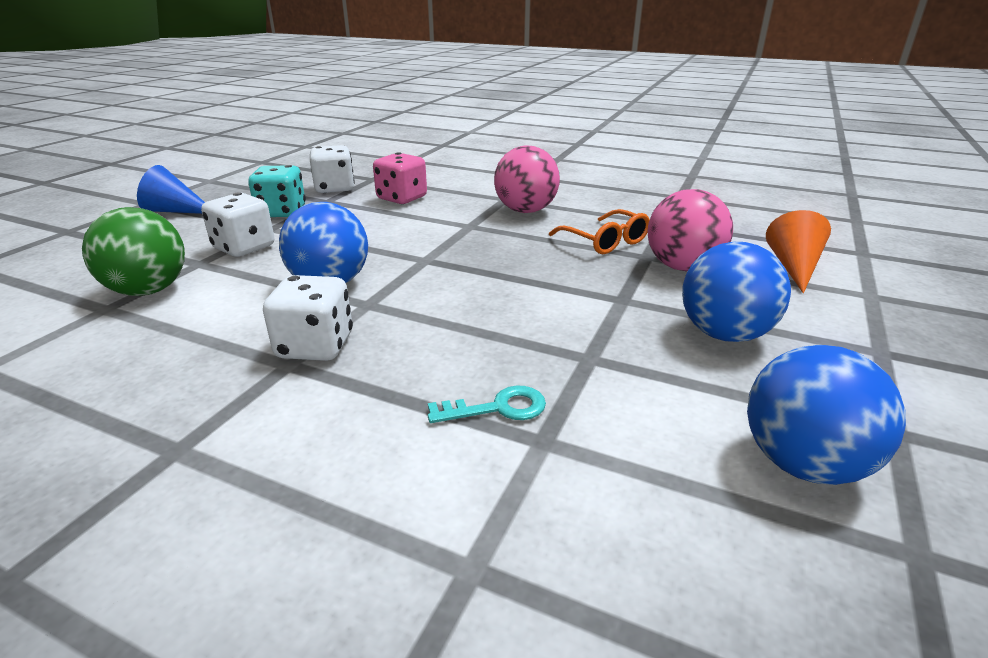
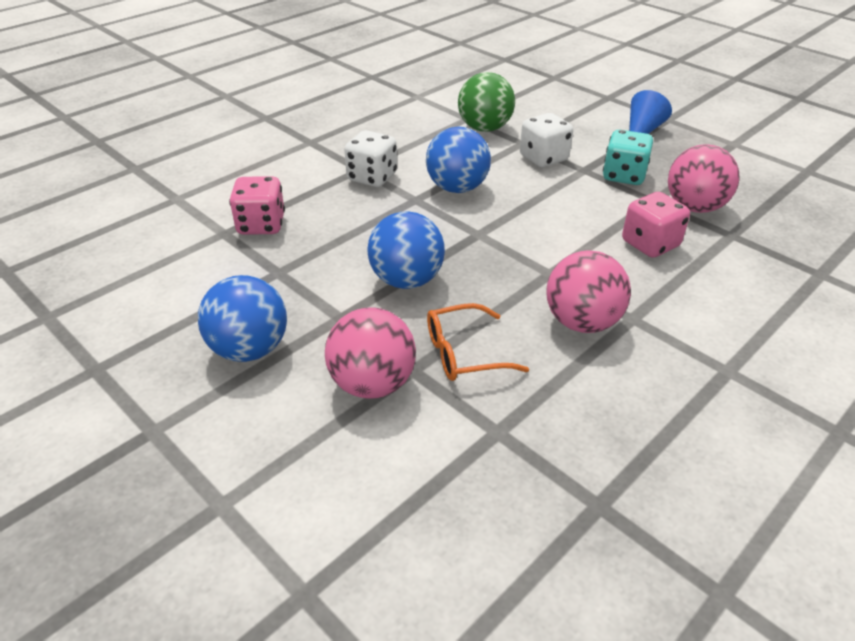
camera: 110 degrees right, 10 degrees up
(334, 188) = (694, 207): white dice -> pink ball
(498, 408) = (261, 225): turquoise key -> pink dice
(793, 267) = (316, 480): orange cone -> none
(803, 463) = (121, 312): blue ball -> blue ball (406, 280)

